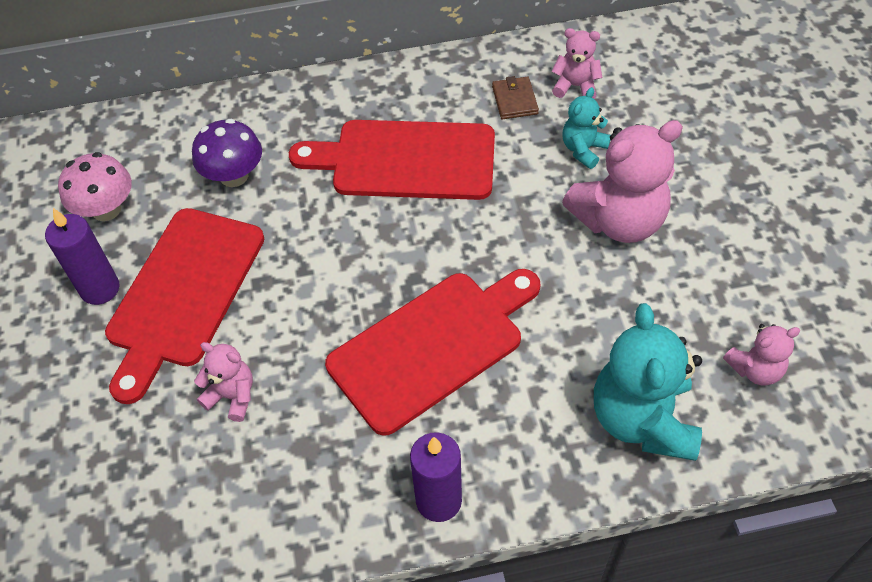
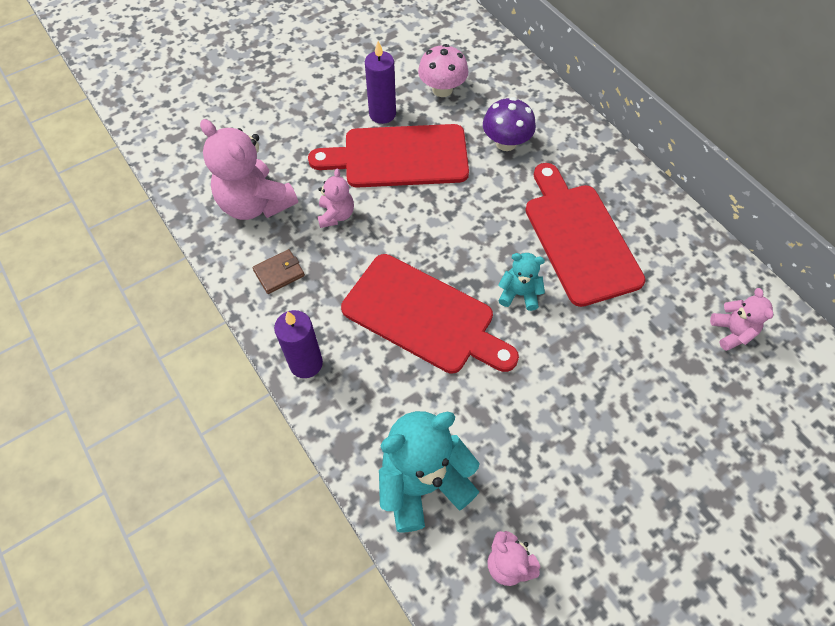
camera: 65 degrees right, 5 degrees up
(514, 100) = (686, 291): brown wallet -> brown wallet (279, 273)
(583, 149) = (665, 360): turquoise teddy bear -> turquoise teddy bear (519, 294)
(619, 220) = (605, 410): pink teddy bear -> pink teddy bear (255, 204)

